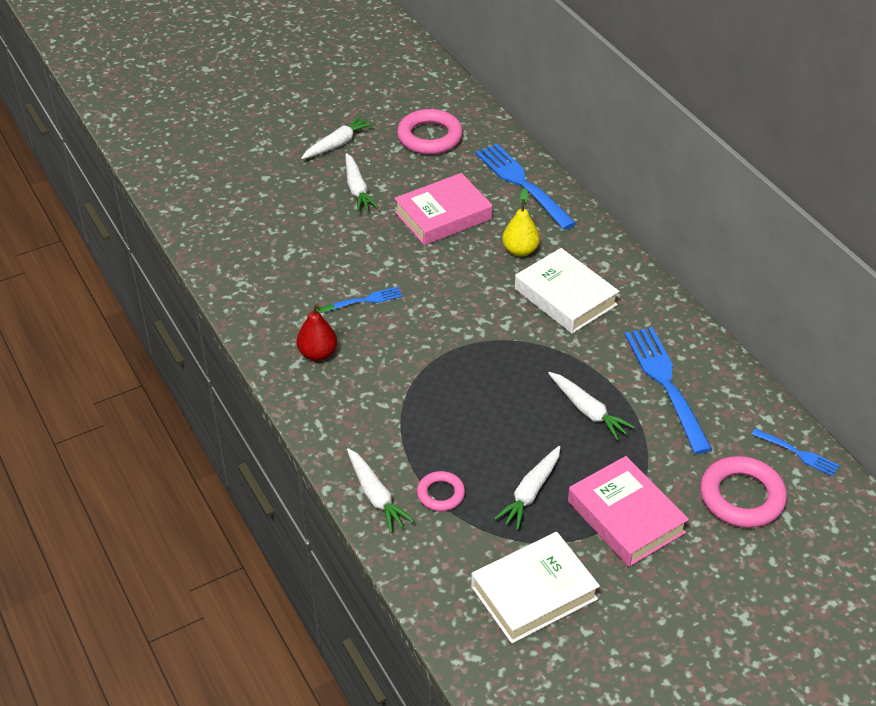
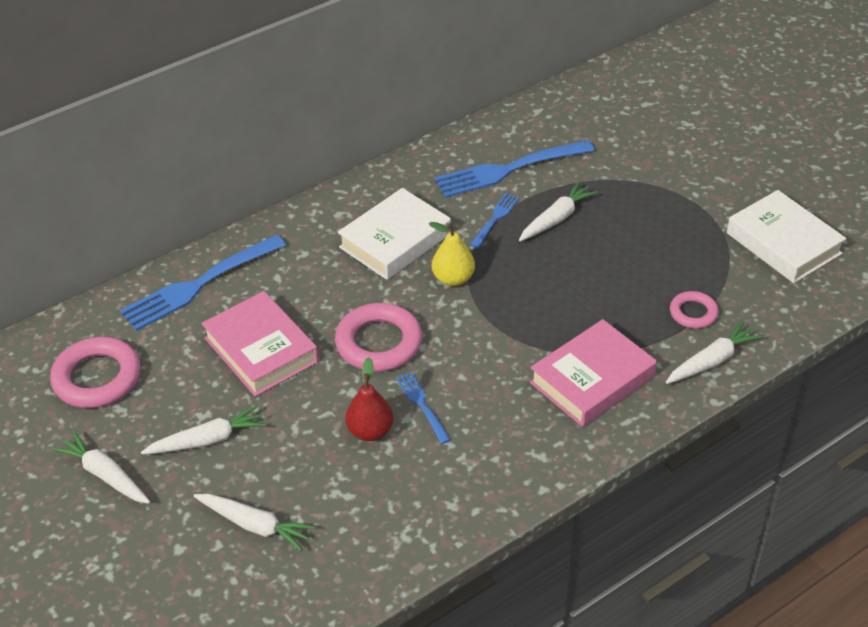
camera: 95 degrees left, 0 degrees up
(318, 353) = (519, 437): red pear -> red pear (370, 431)
(520, 250) = (321, 279): yellow pear -> yellow pear (453, 278)
(530, 493) = (671, 252): white carrot -> white carrot (255, 525)
(625, 517) = (679, 191): pink book -> pink book (592, 380)
(741, 497) = (633, 126): pink ring -> pink ring (379, 343)
(797, 453) = (574, 96): blue fork -> blue fork (495, 219)

